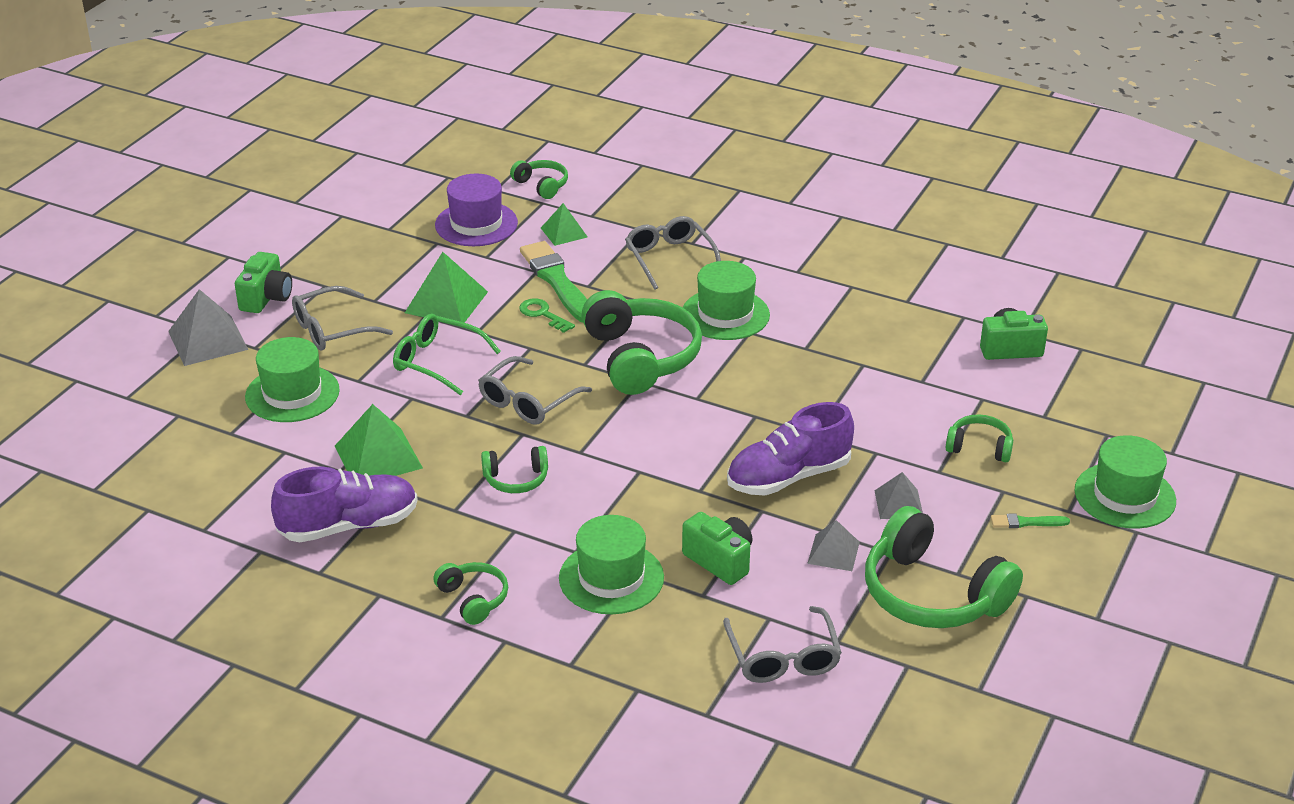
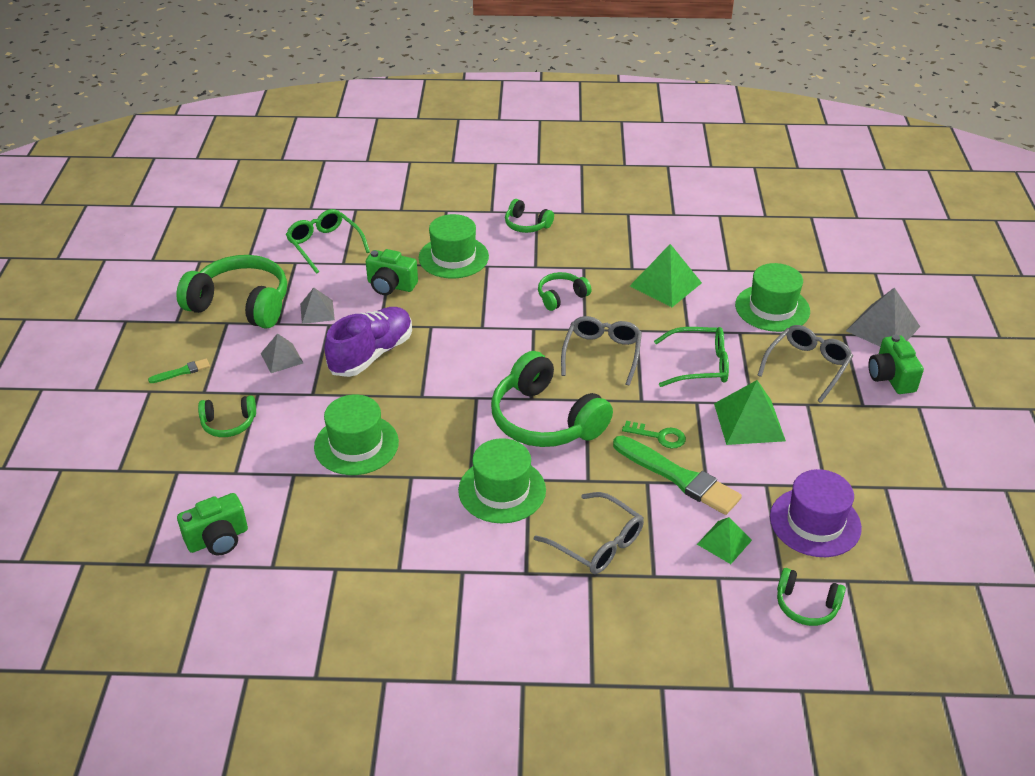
camera: 155 degrees right, 5 degrees up
(348, 525) = (638, 240): purple shoe -> none
(783, 657) = (325, 245): grey glasses -> green glasses
(1125, 496) = (104, 416): green hat -> green hat (356, 444)

